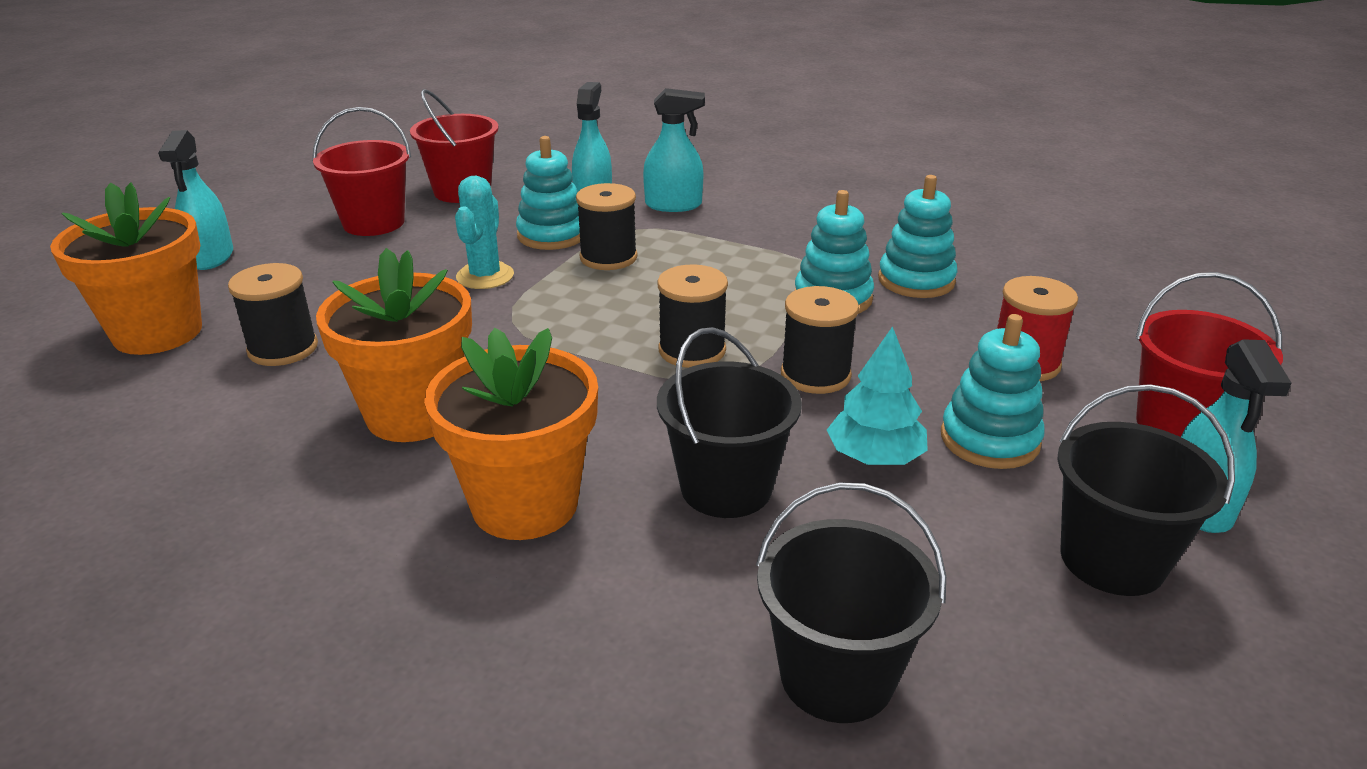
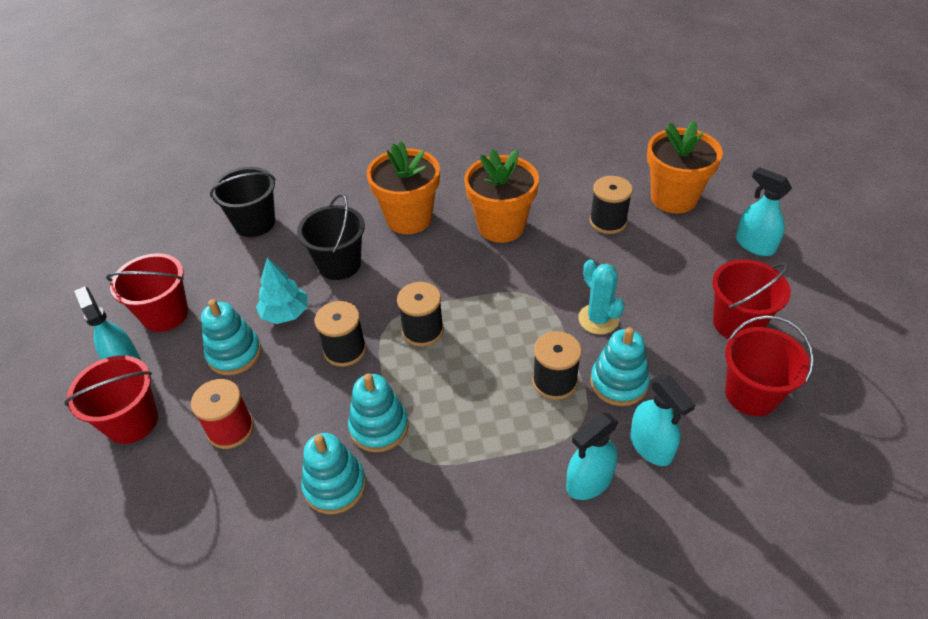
camera: 145 degrees right, 15 degrees up
(1112, 559) = (165, 314): black bucket -> red bucket

